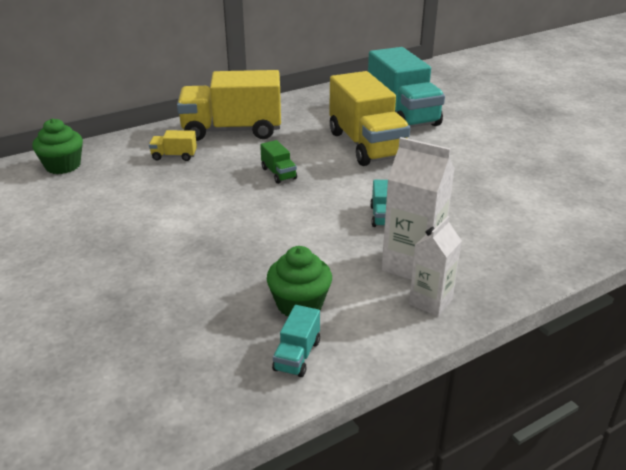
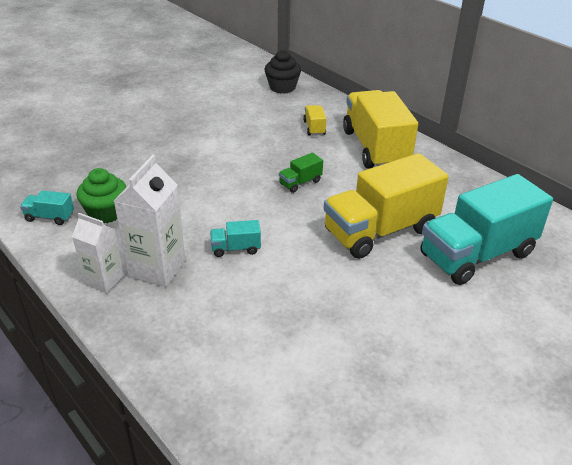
camera: 80 degrees right, 5 degrees up
(63, 166) = (282, 87): green cupcake -> black cupcake

